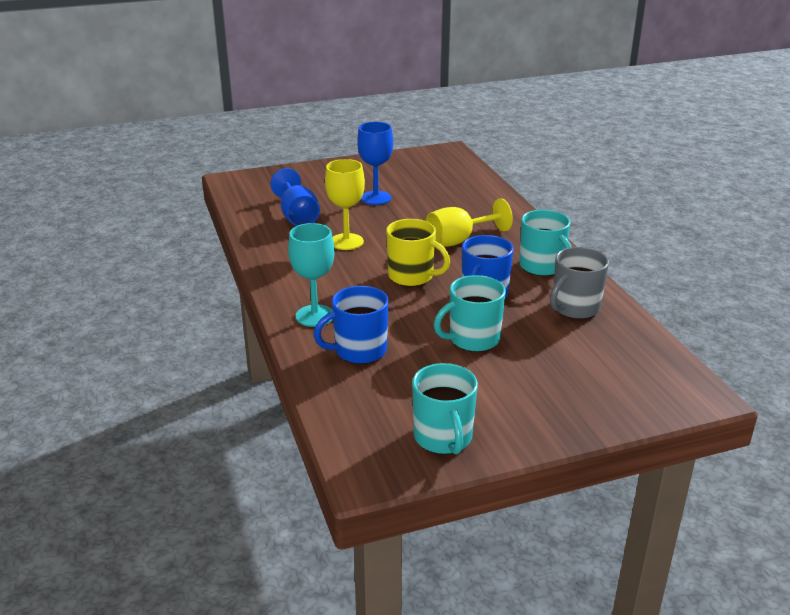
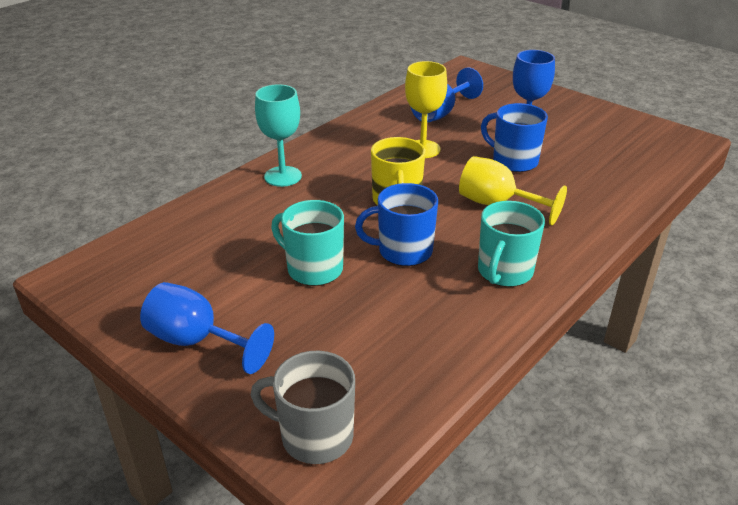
camera: 60 degrees right, 5 degrees up
(359, 351) = (245, 214): blue mug -> blue mug (513, 161)
(443, 438) = (137, 301): turquoise mug -> none
(525, 418) = (197, 341): none -> blue goblet
(574, 308) = (436, 319): grey mug -> grey mug (314, 436)

